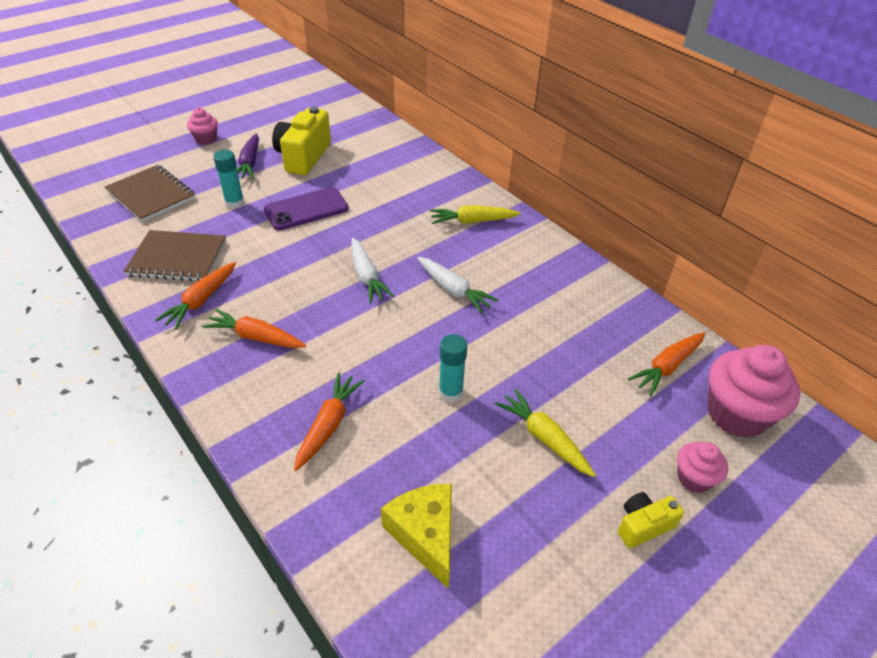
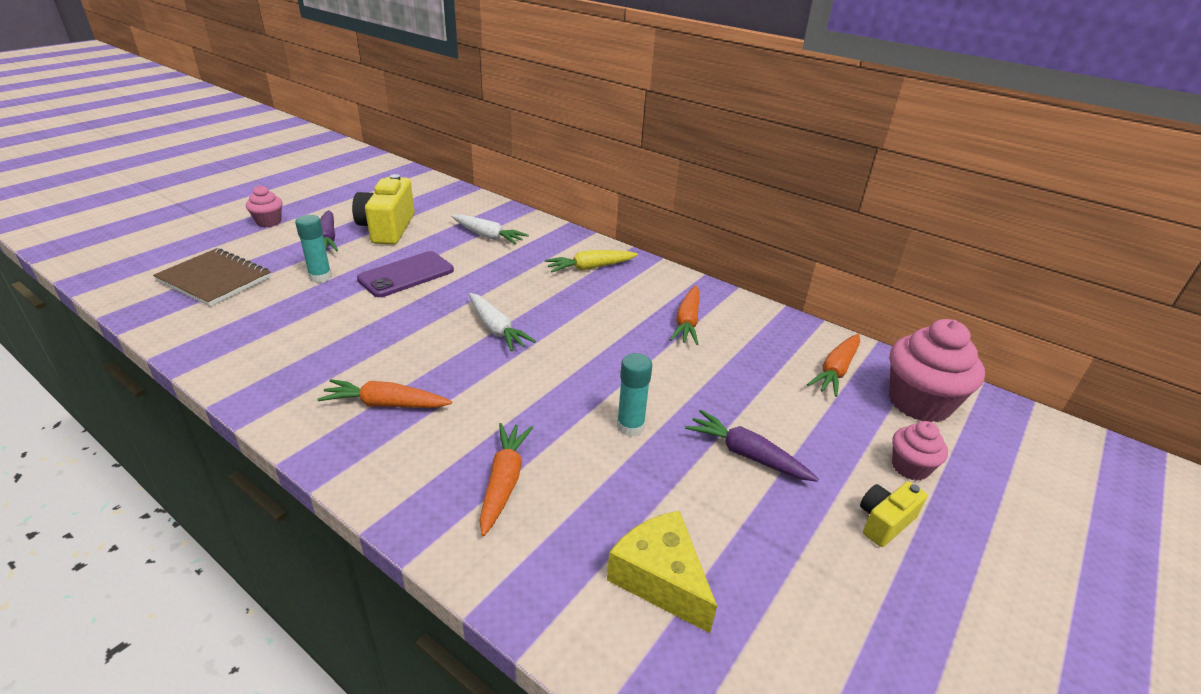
camera: 15 degrees left, 10 degrees down
(177, 258) = (264, 337): brown notebook -> none
(201, 301) = (306, 376): orange carrot -> orange carrot (687, 322)
(453, 290) = (594, 330): white carrot -> white carrot (488, 236)
(544, 438) = (747, 455): yellow carrot -> purple carrot

